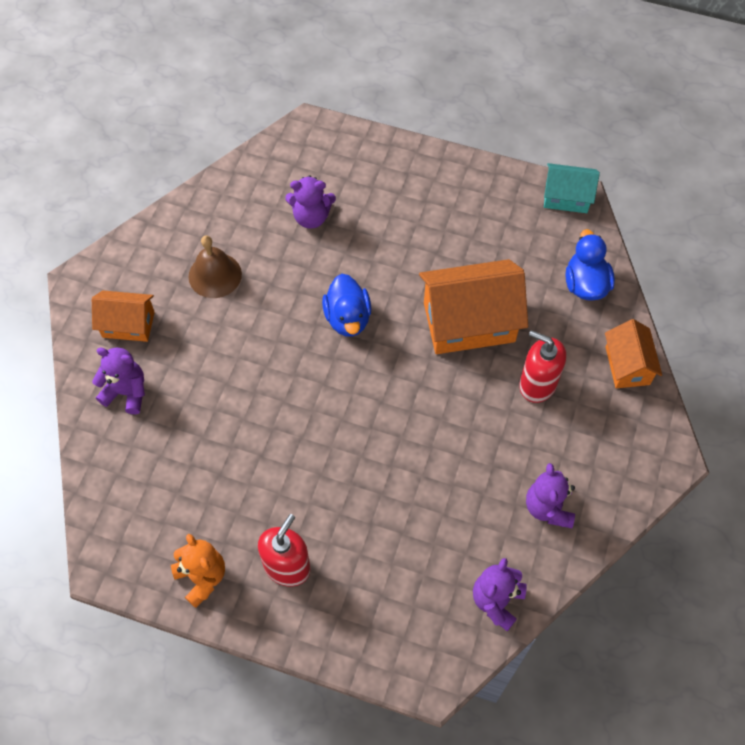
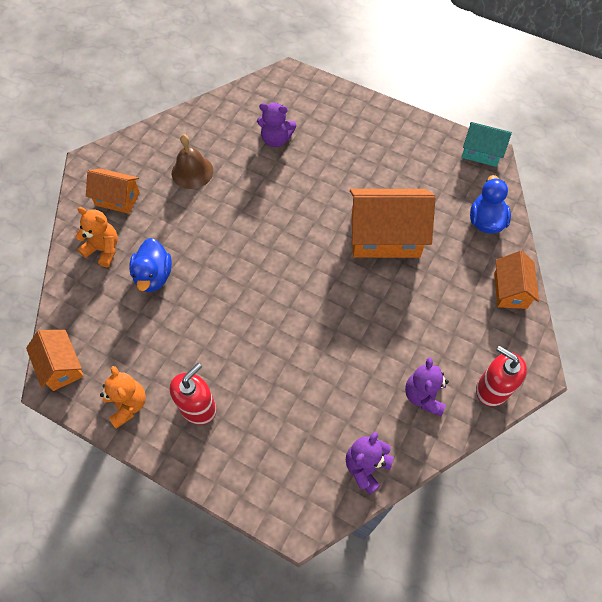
camera: 10 degrees right, 0 degrees up
(110, 545) = (61, 366): none -> orange house
(126, 392) = (103, 249): purple teddy bear -> orange teddy bear
(348, 318) = (288, 219): blue duck -> blue duck (154, 276)
(537, 384) = (432, 294): red soap dispenser -> red soap dispenser (492, 389)

